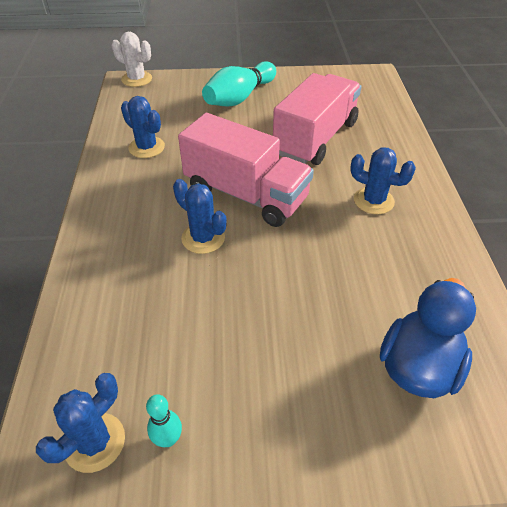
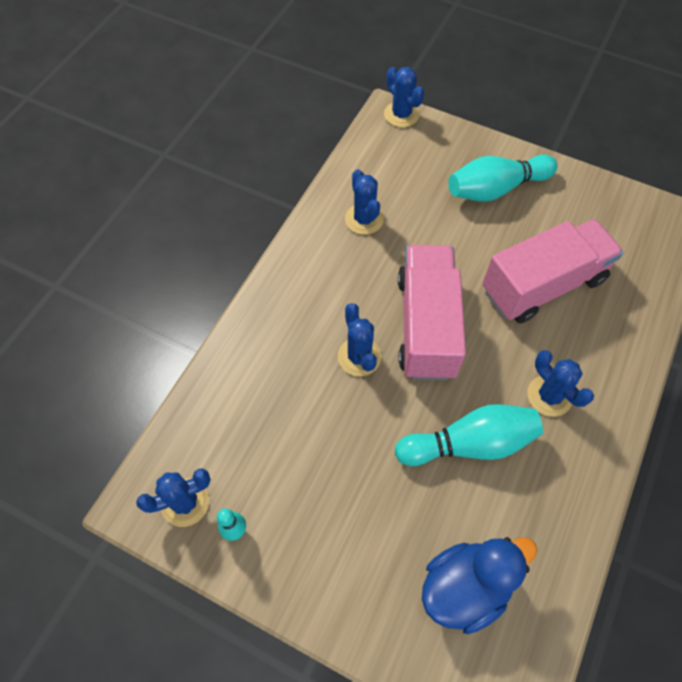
camera: 30 degrees right, 15 degrees up
(137, 79) = (401, 114): white cactus -> blue cactus
(246, 195) = (426, 325): pink truck -> pink truck turned 150 degrees counterclockwise
(339, 258) = (469, 443): none -> turquoise bowling pin

